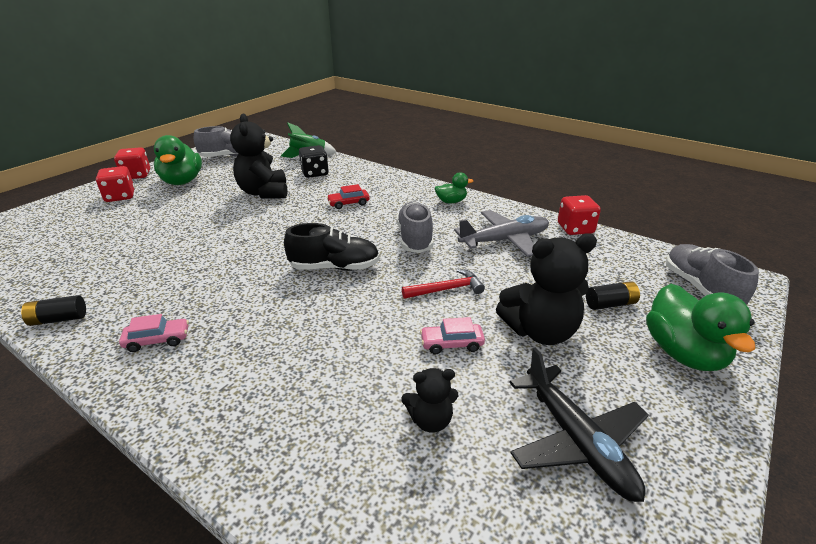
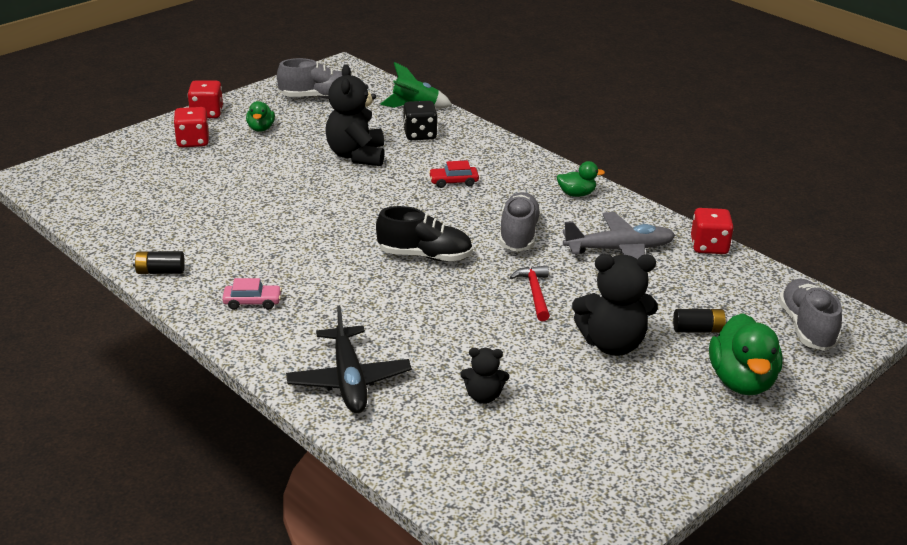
camera: 10 degrees right, 0 degrees up
(182, 181) = (261, 128): green duck -> green duck, size x0.54
(446, 289) = (535, 293): red hammer -> red hammer turned 90 degrees counterclockwise
(451, 344) = (522, 343): pink car -> none
(576, 441) = (600, 427): black plane -> black plane (349, 380)

